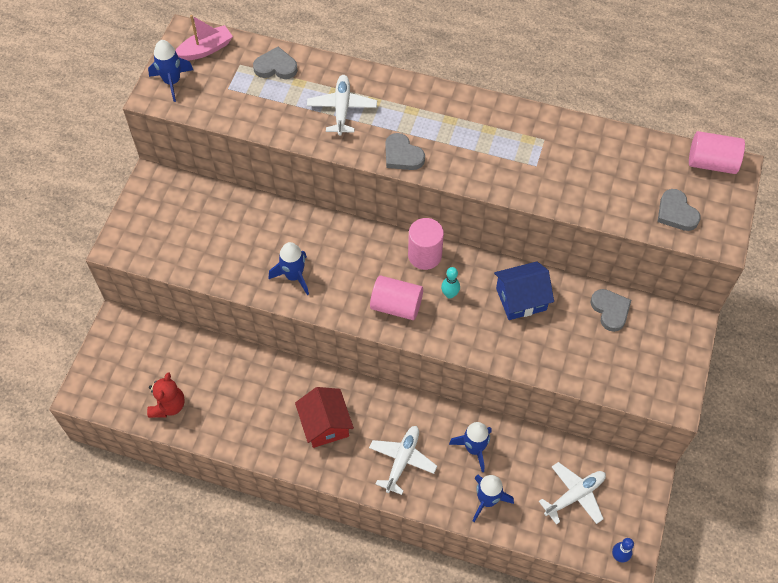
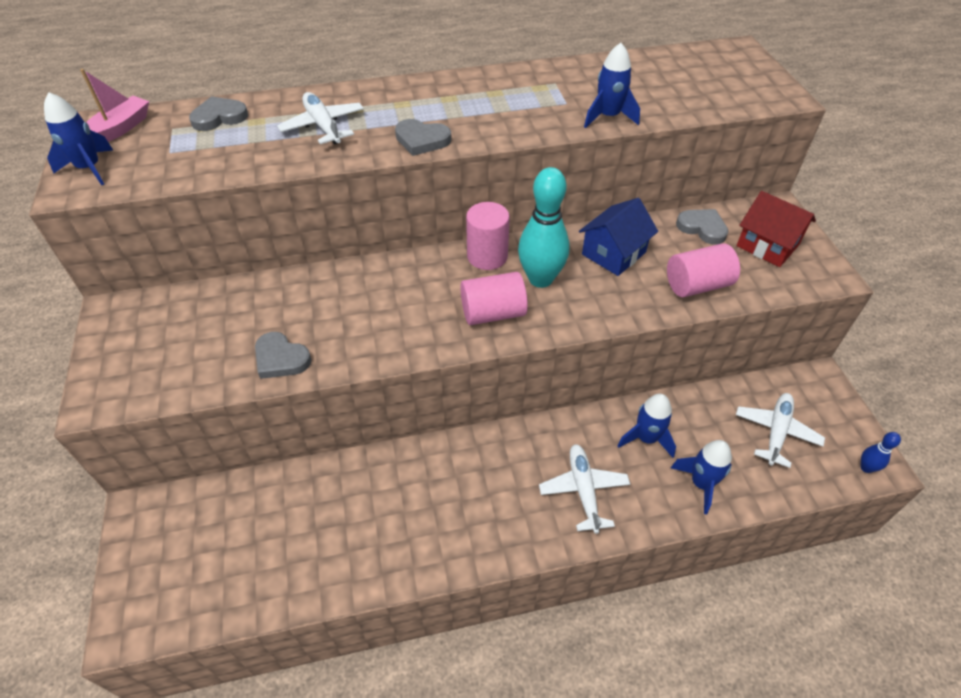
camera: 30 degrees left, 10 degrees down
(168, 406) = (260, 578): red teddy bear -> none
(294, 276) = (354, 334): blue rocket -> blue rocket (608, 117)
(325, 424) = (472, 497): red house -> red house (767, 245)
(450, 294) = (540, 279): turquoise bowling pin -> turquoise bowling pin, size x2.15
(676, 213) = (727, 92): grey heart -> grey heart (281, 358)
(711, 163) = (717, 51): pink cylinder -> pink cylinder (697, 285)

